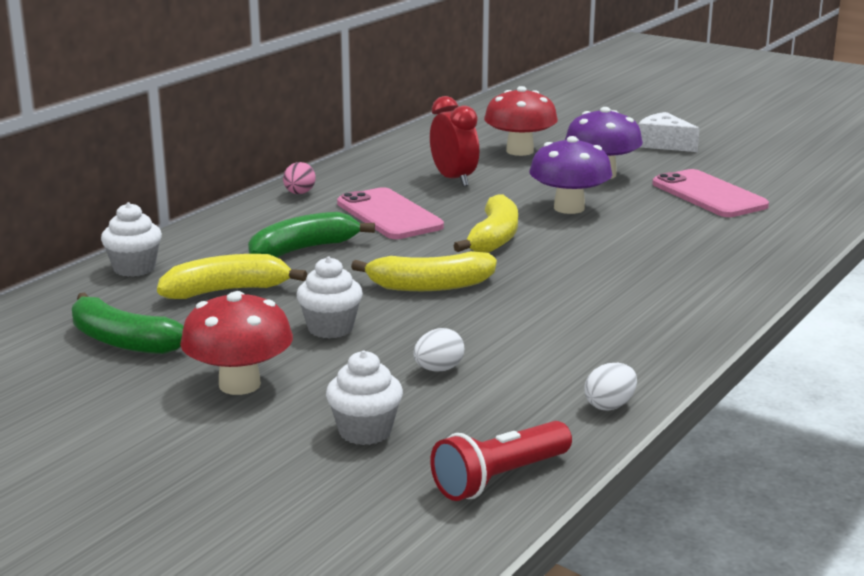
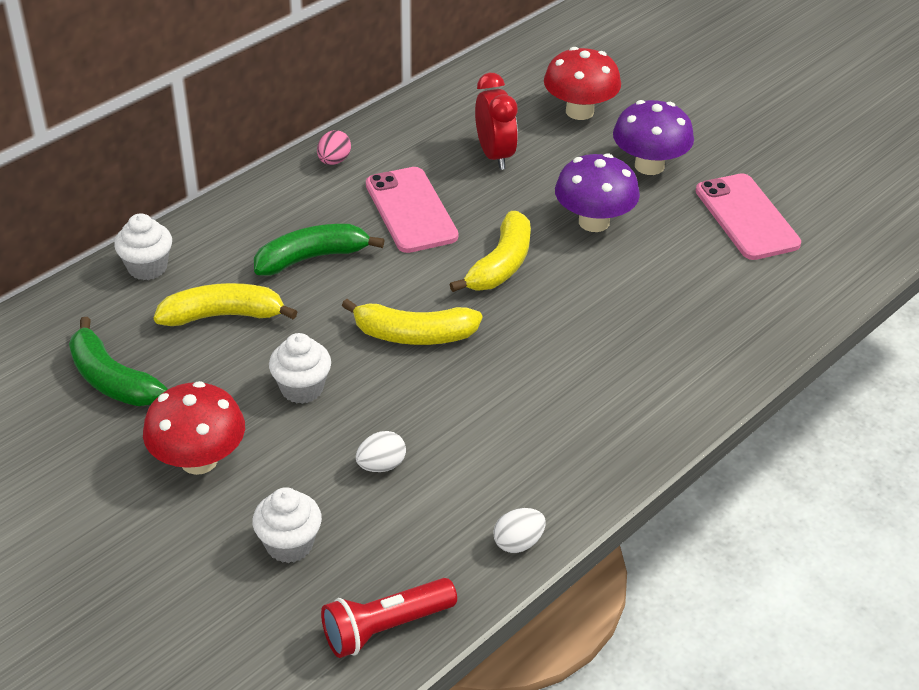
camera: 10 degrees right, 20 degrees up
(664, 144) = (736, 117): white cheese -> none

